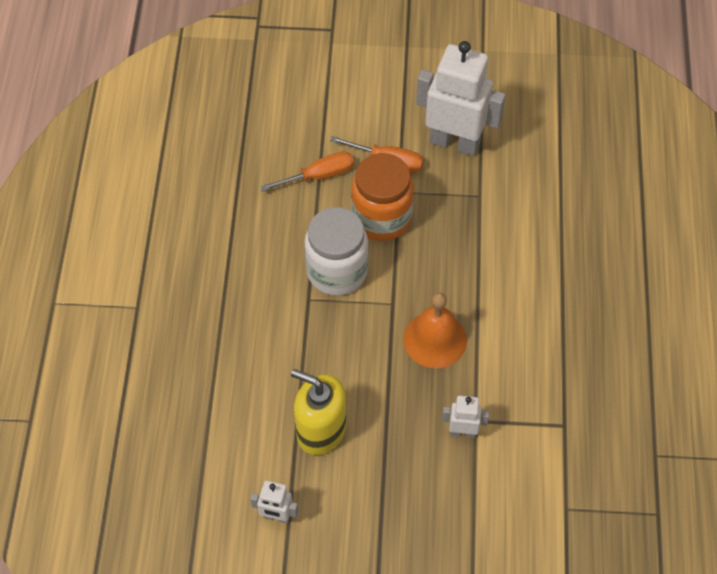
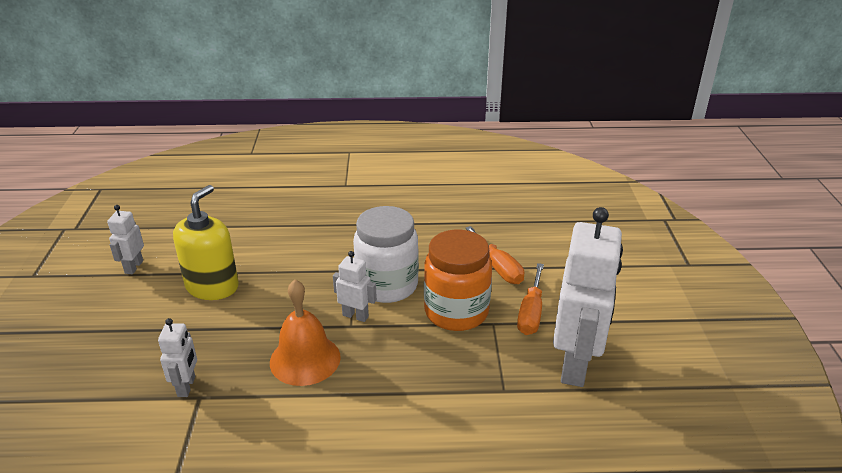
camera: 85 degrees right, 25 degrees down
(379, 299) = (355, 316): none -> white robot

